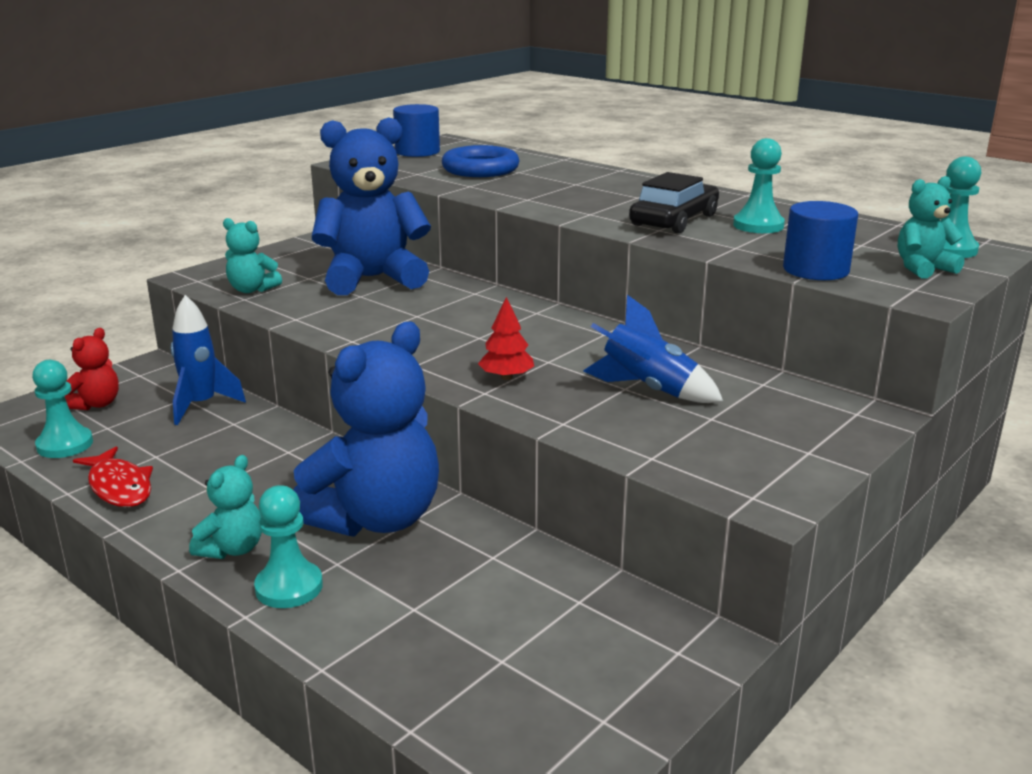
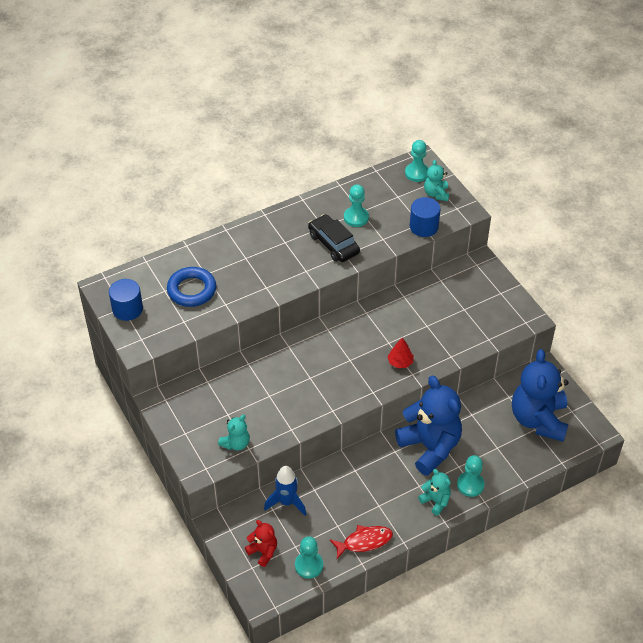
camera: 70 degrees left, 25 degrees up
(372, 279) = (244, 385): blue teddy bear -> blue teddy bear (538, 419)
(648, 389) = (431, 319): blue rocket -> none

